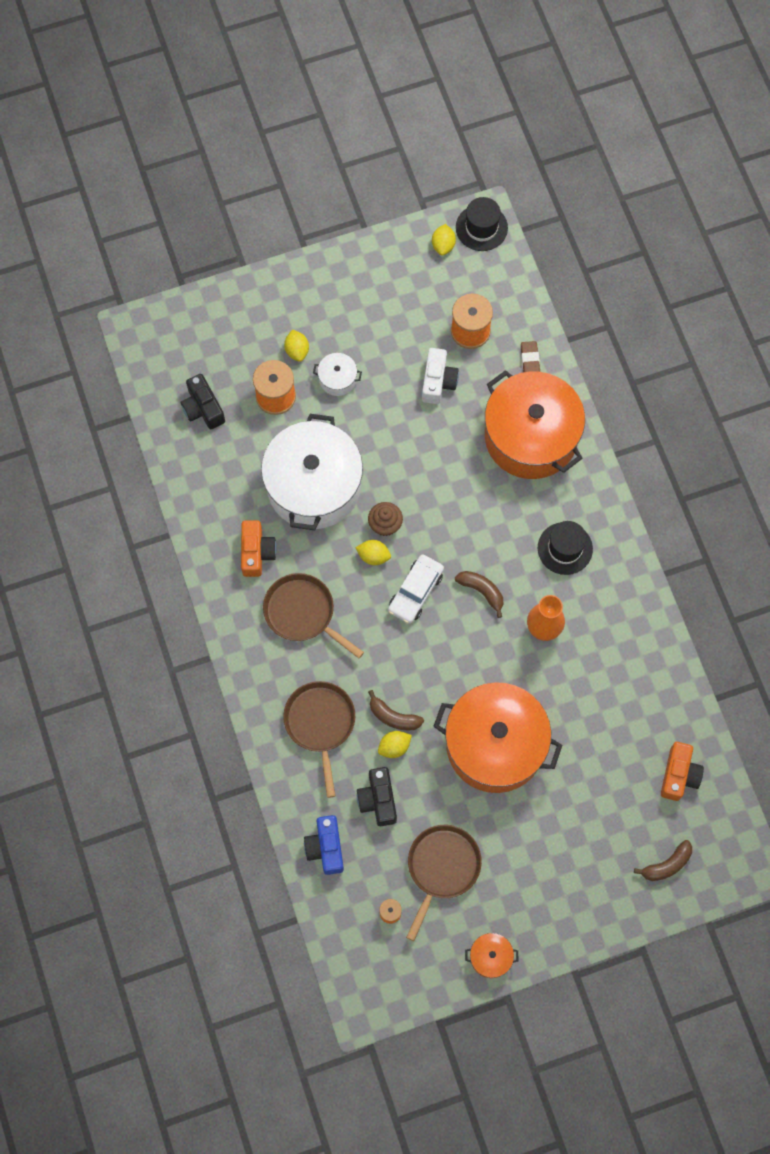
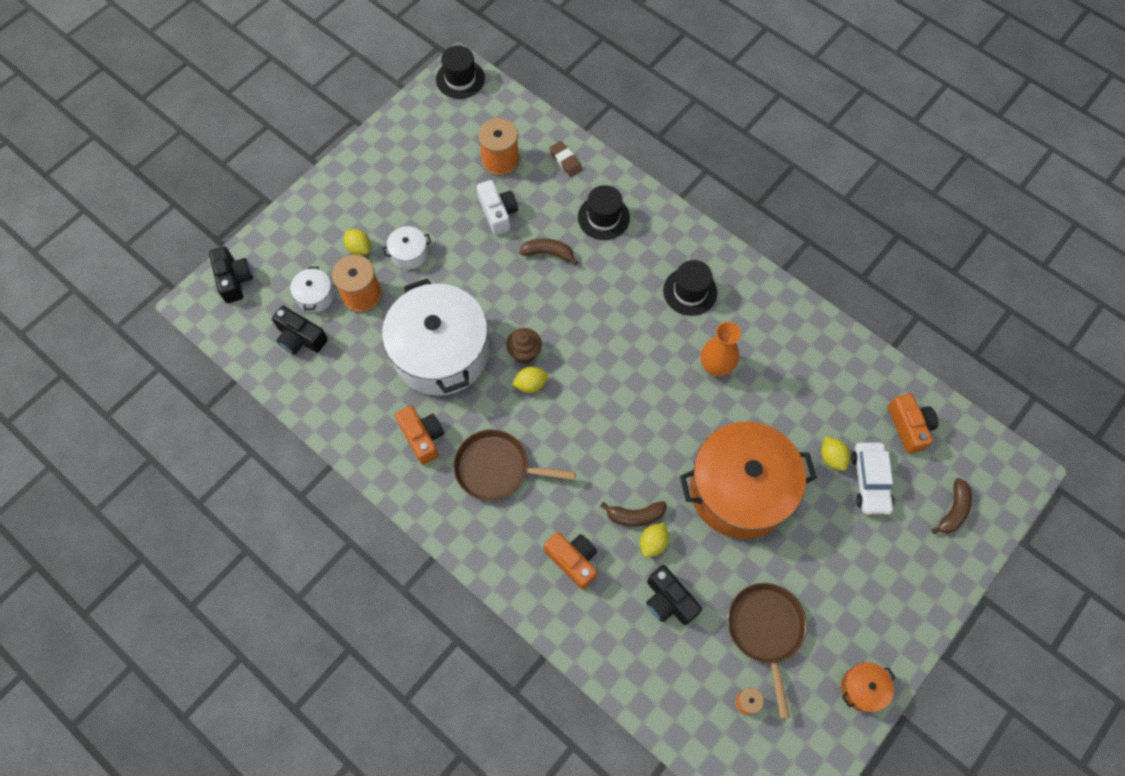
camera: 30 degrees left, 5 degrees down
(175, 324) = (234, 280): none -> black camera
(235, 376) = (315, 296): none -> white pot
(320, 724) = (573, 560): brown pan -> orange camera
(326, 847) = (649, 675): blue camera -> none
(415, 592) = (586, 395): white car -> white car (870, 481)
(443, 245) = (436, 106): yellow lemon -> yellow lemon (831, 457)
(482, 591) = (643, 364): brown banana -> brown banana (548, 253)
(531, 436) = (603, 217): orange pot -> black hat

